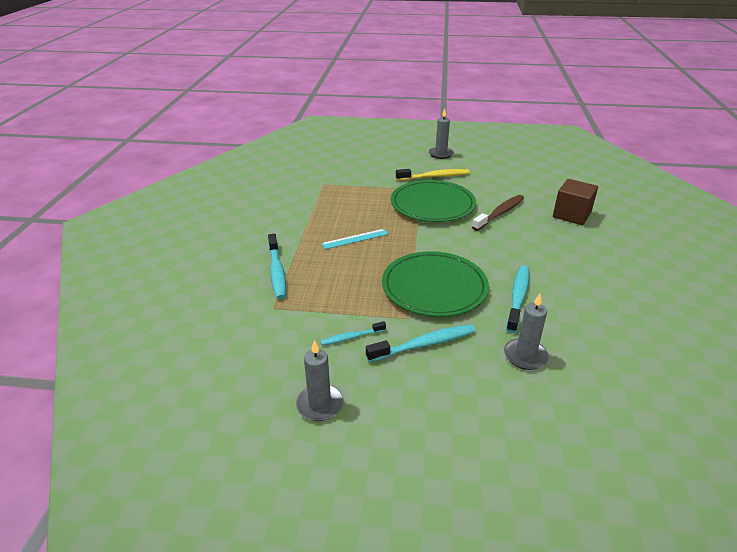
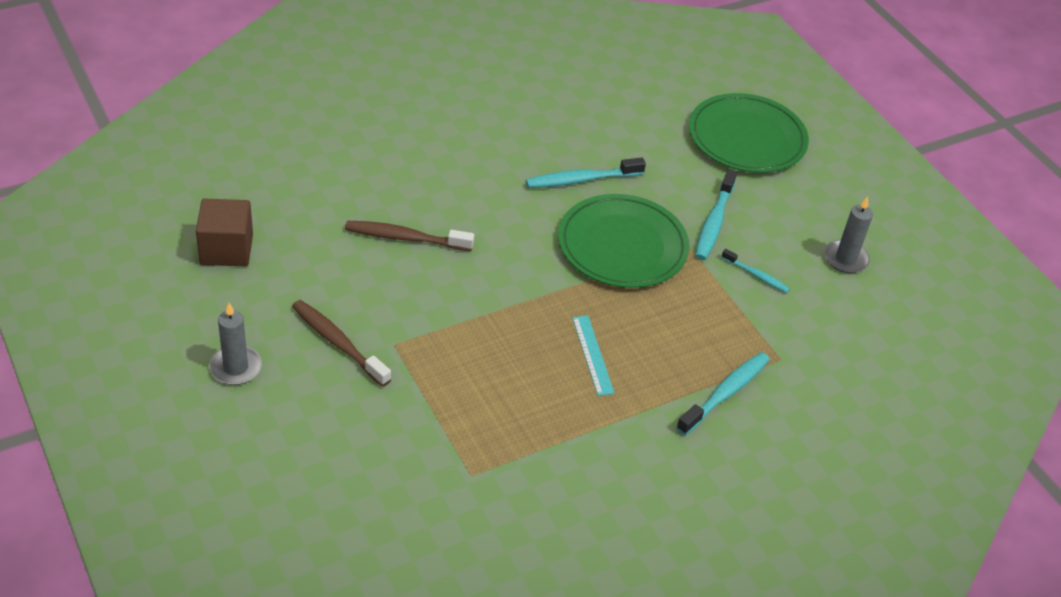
camera: 130 degrees left, 10 degrees up
(355, 239) = (592, 355): turquoise ruler -> turquoise ruler turned 45 degrees clockwise
(424, 344) = (714, 222): turquoise toothbrush -> turquoise toothbrush turned 105 degrees counterclockwise
(432, 204) = (434, 312): green plate -> green plate (747, 138)
(435, 177) = (338, 342): yellow toothbrush -> brown toothbrush
(525, 356) = (664, 157): grey candle -> none
(571, 215) = (356, 173): brown cube -> brown cube (226, 249)

